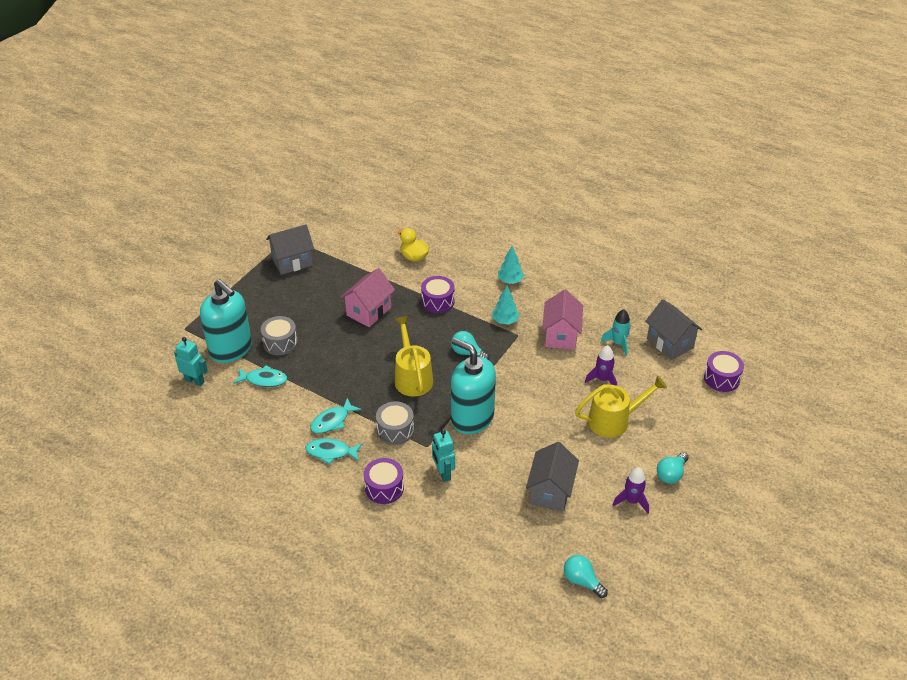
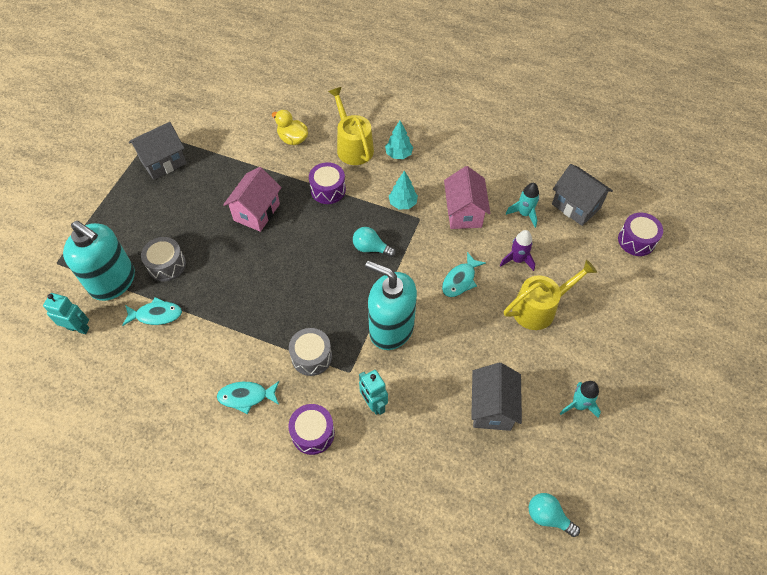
camera: 10 degrees left, 15 degrees up
(332, 421) = (241, 356): turquoise fish -> turquoise fish (460, 280)
(412, 377) = (317, 287): yellow watering can -> yellow watering can (352, 146)
(632, 501) = (578, 405): purple rocket -> turquoise rocket
(671, 474) = (611, 365): turquoise light bulb -> none

